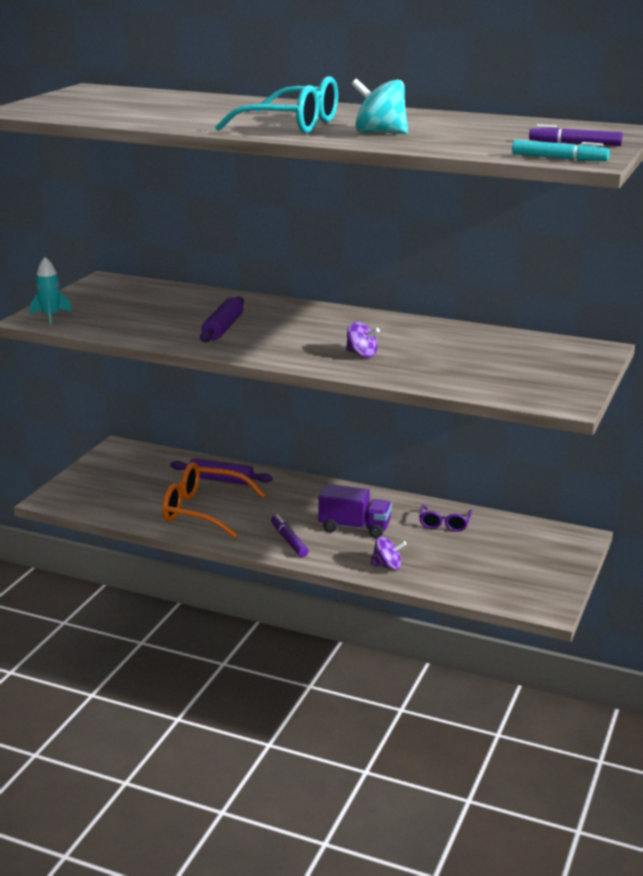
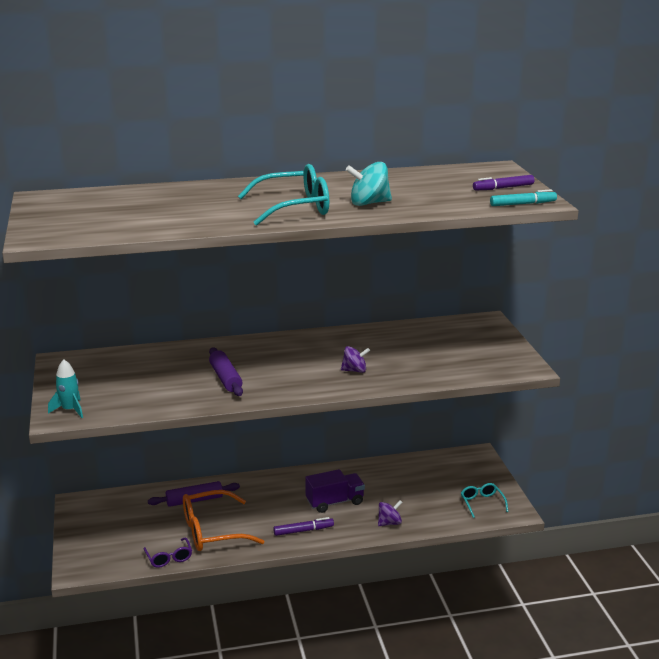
camera: 35 degrees left, 0 degrees up
(289, 541) = (303, 531): purple marker -> purple marker turned 135 degrees clockwise
(444, 524) = (388, 476): purple glasses -> purple glasses (169, 558)
(519, 585) = (482, 503): none -> turquoise glasses

